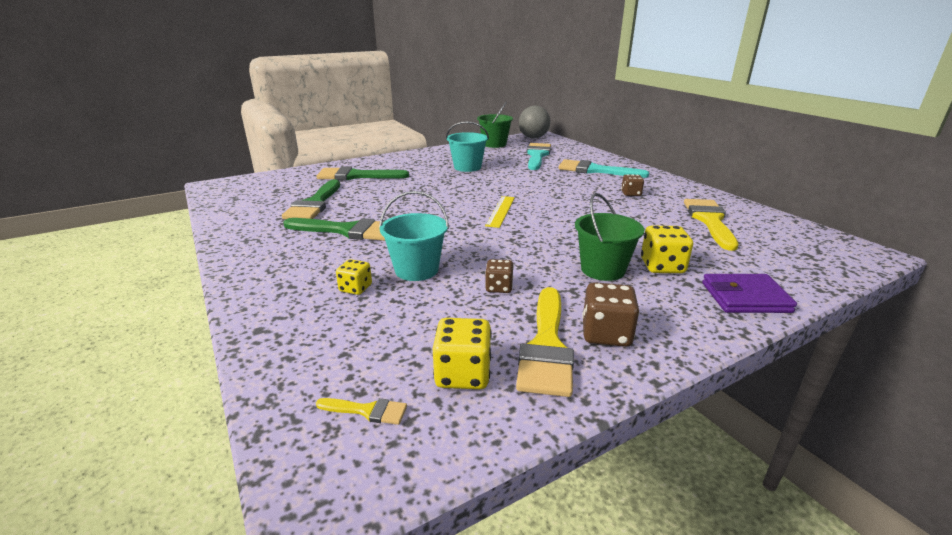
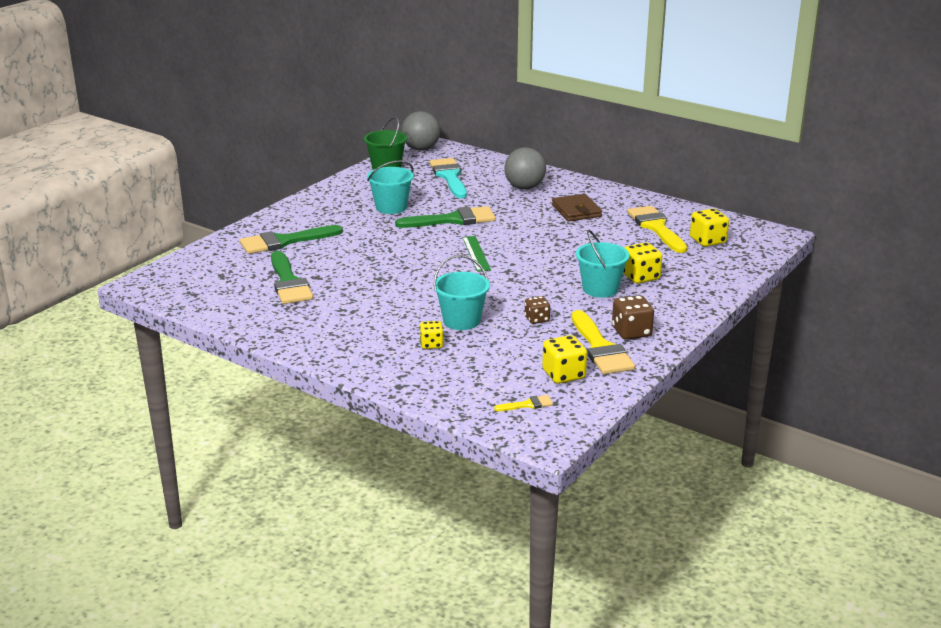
camera: 25 degrees left, 0 degrees up
(347, 230) = (360, 301): green brush -> green brush (453, 220)
(500, 211) = (476, 253): yellow ruler -> green ruler
(595, 170) = (524, 187): turquoise brush -> grey ball
(602, 269) = (600, 289): green bucket -> turquoise bucket
(631, 194) = (576, 211): brown dice -> brown wallet
(745, 297) = (705, 288): purple wallet -> none
(769, 244) = (707, 241): none -> yellow dice

